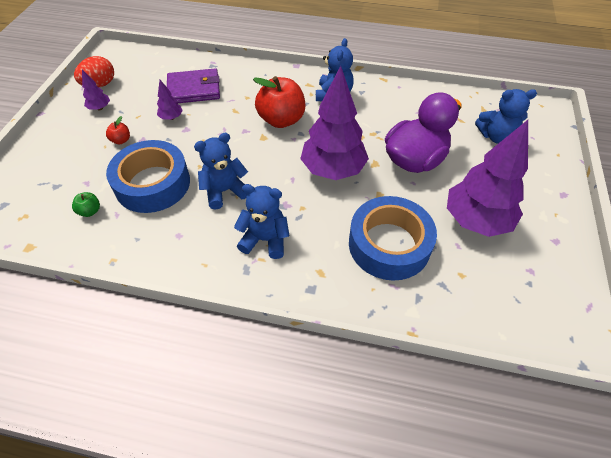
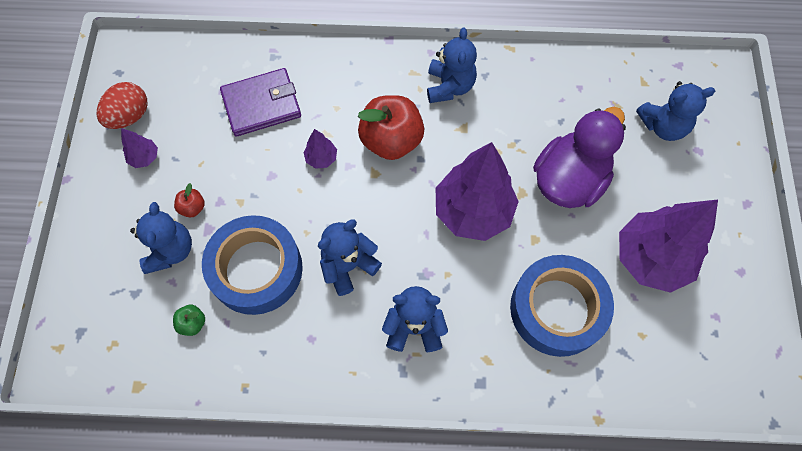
camera: 10 degrees left, 15 degrees up
(94, 163) = (170, 250): none -> blue teddy bear
(171, 118) = (246, 159): purple tree -> purple tree (321, 158)

